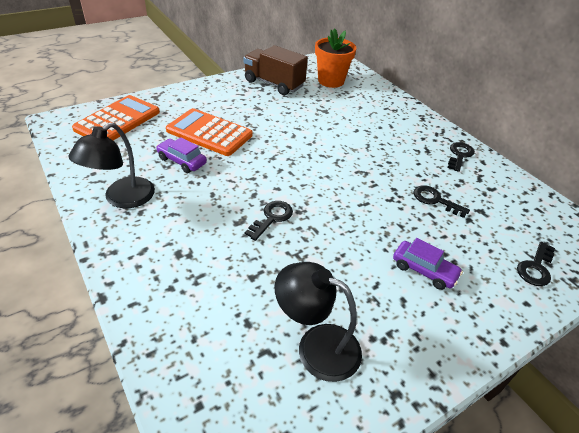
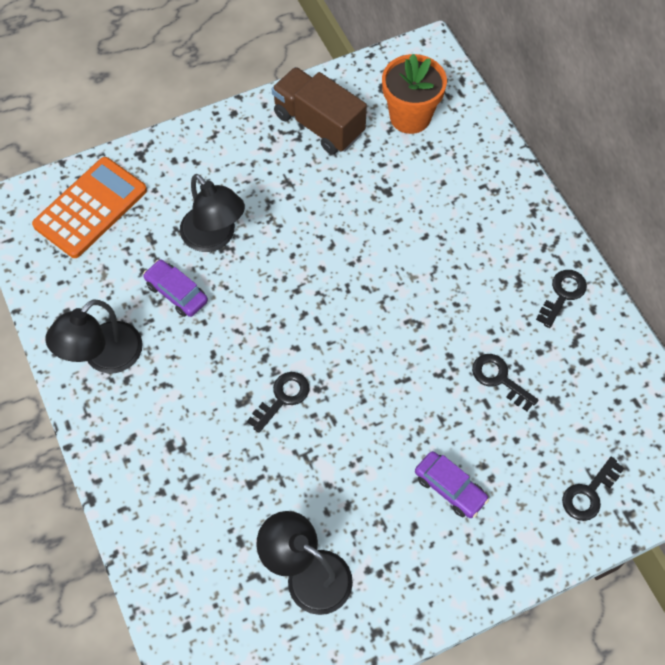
camera: 10 degrees right, 20 degrees up
(209, 133) = (214, 237): orange calculator -> black lamp

